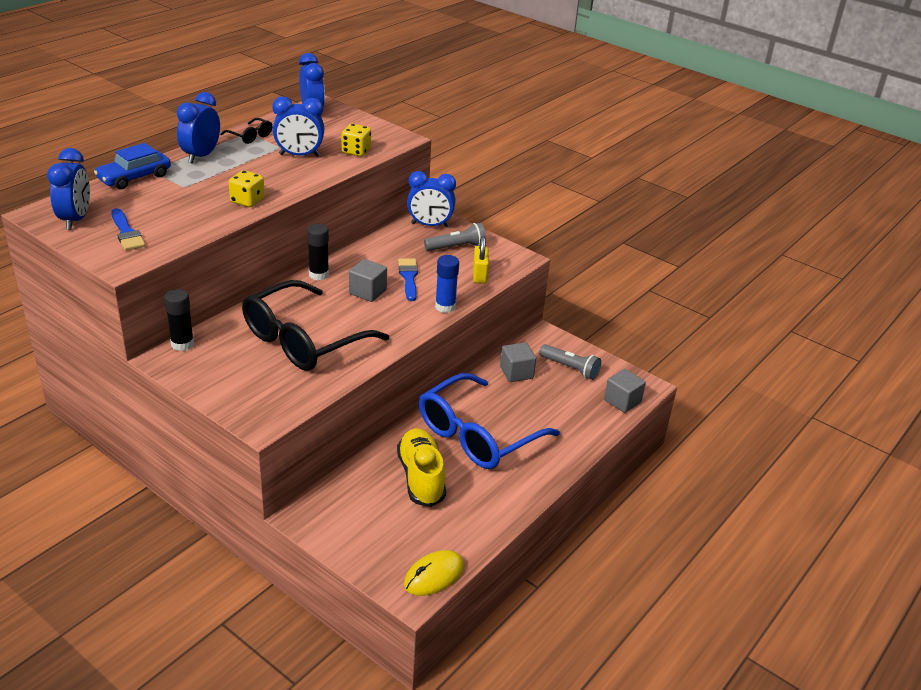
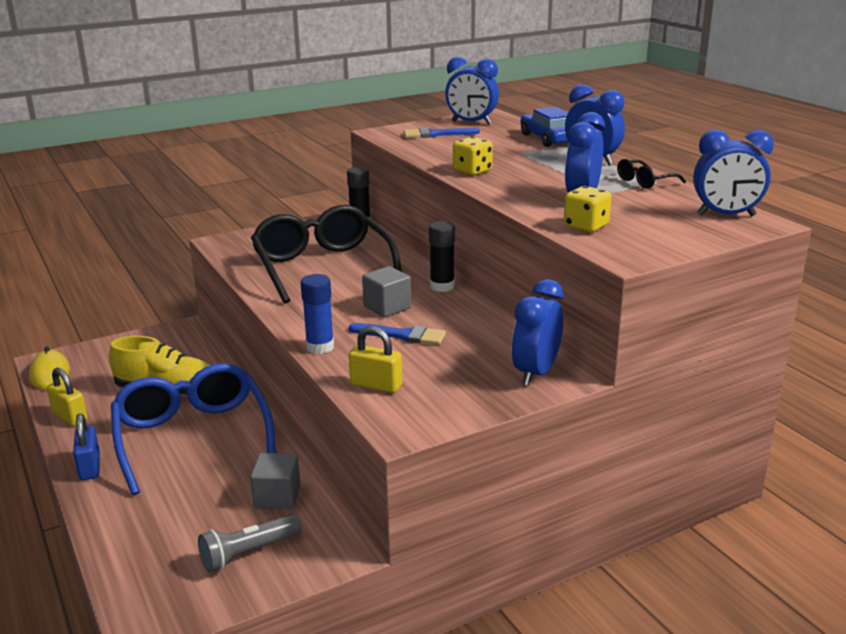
camera: 115 degrees right, 10 degrees down
(456, 247) = (461, 382): grey flashlight -> none
(491, 520) = (70, 417): none -> yellow padlock
(543, 473) = (90, 467): none -> blue padlock
(622, 401) = (137, 583): grey cube -> none

